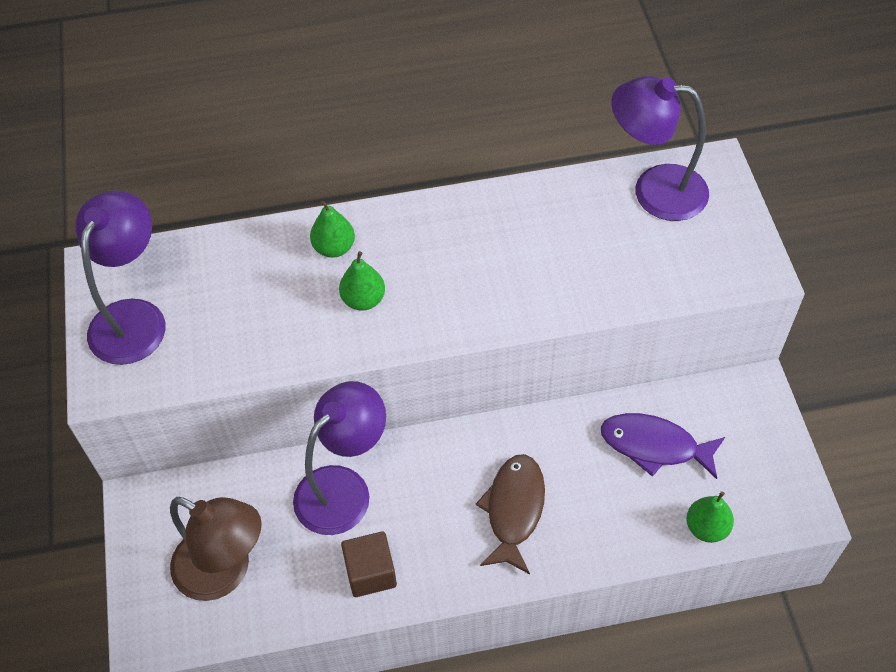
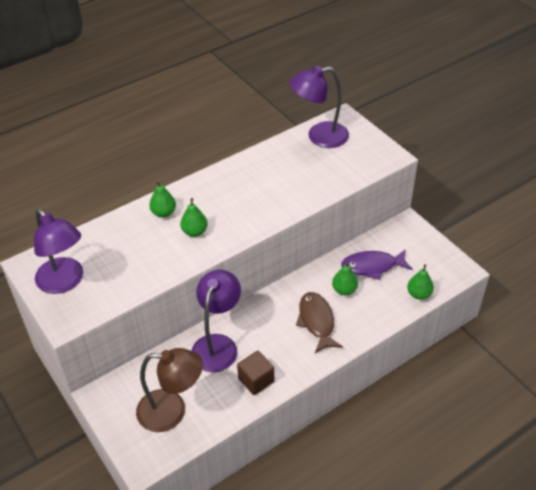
camera: 25 degrees left, 10 degrees down
(134, 317) = (65, 282): purple lamp -> purple lamp turned 150 degrees clockwise
(586, 471) = (344, 290): none -> green pear

